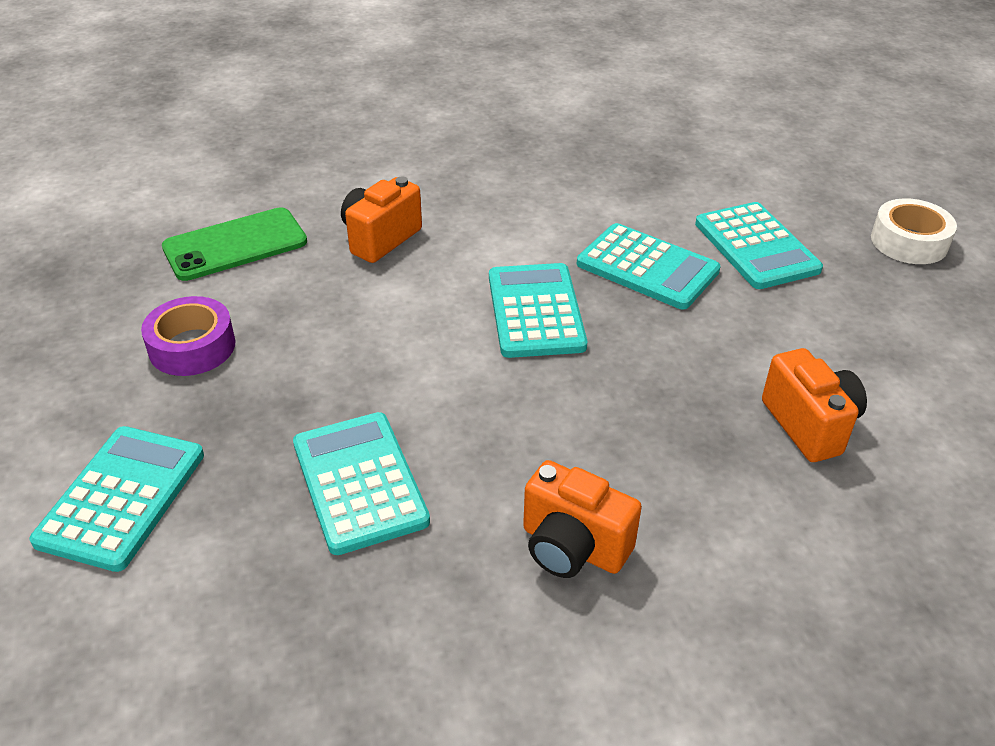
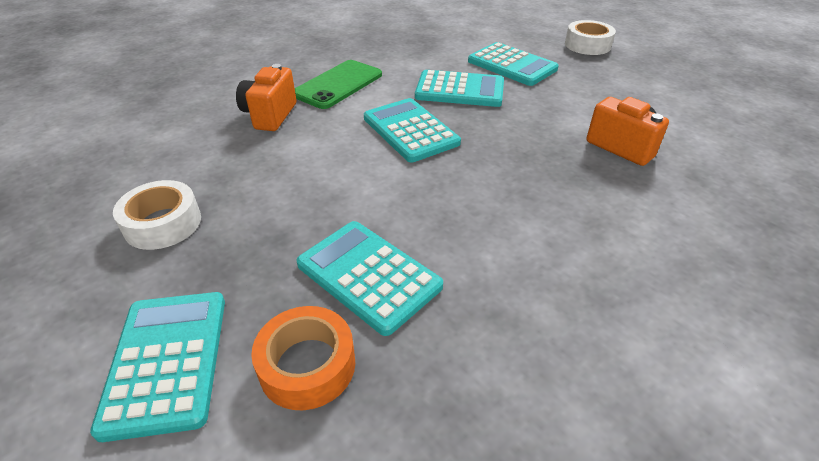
camera: 25 degrees left, 0 degrees up
(192, 347) = (163, 223): purple tape -> white tape
(235, 245) = (157, 146): green phone -> green phone (338, 84)
(240, 553) = (307, 365): none -> orange tape
(573, 547) = (551, 264): orange camera -> none

